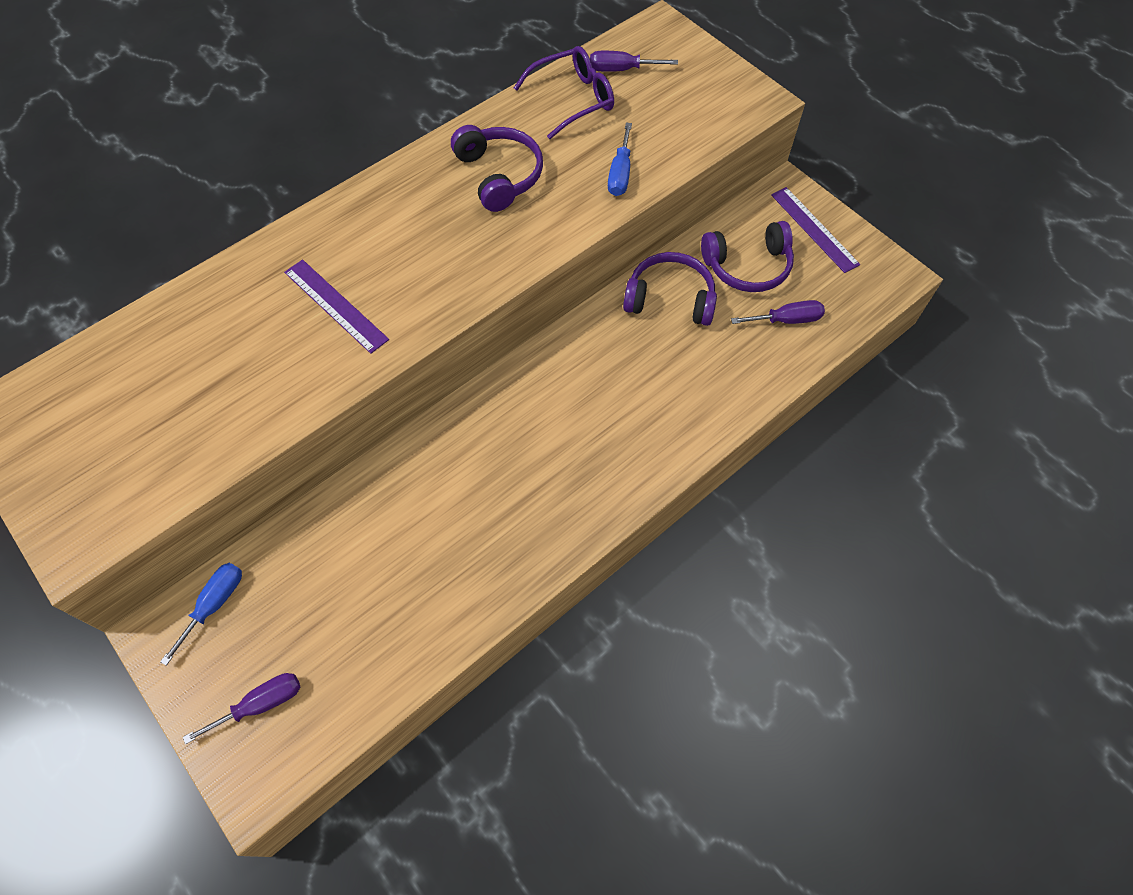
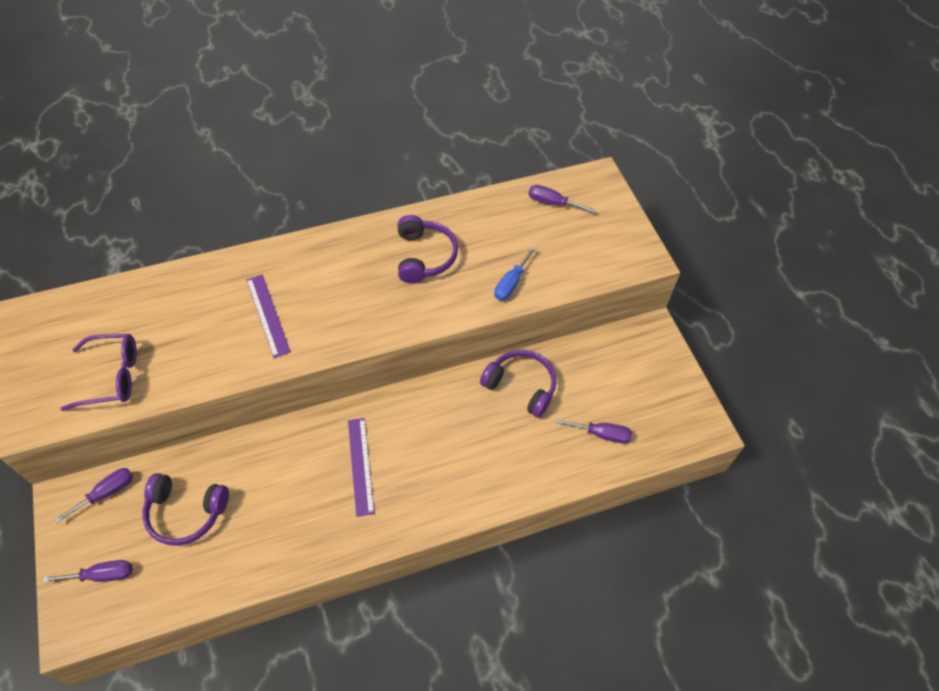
camera: 20 degrees right, 5 degrees down
(214, 604) = (107, 493): blue screwdriver -> purple screwdriver
(573, 99) = (505, 215): purple glasses -> purple glasses (112, 376)
(747, 266) = (592, 381): purple headphones -> purple headphones (186, 512)
(814, 229) = (659, 369): purple ruler -> purple ruler (360, 465)

